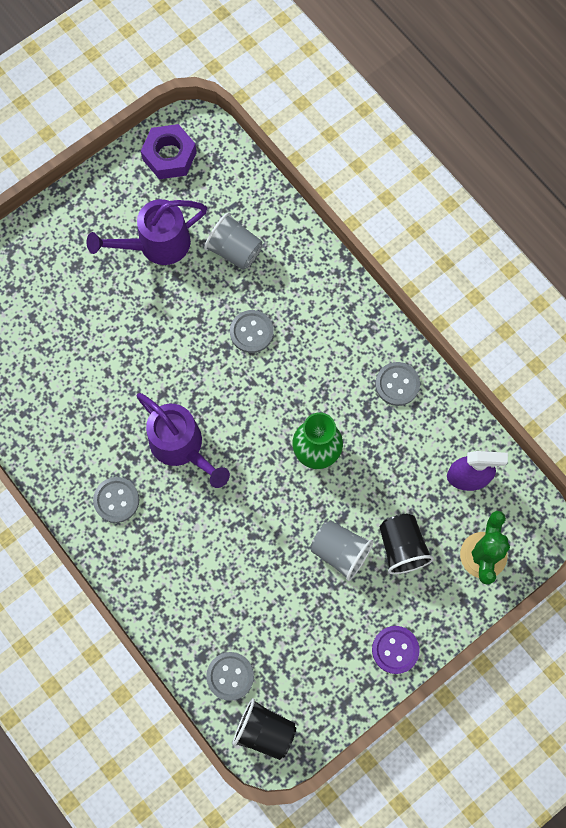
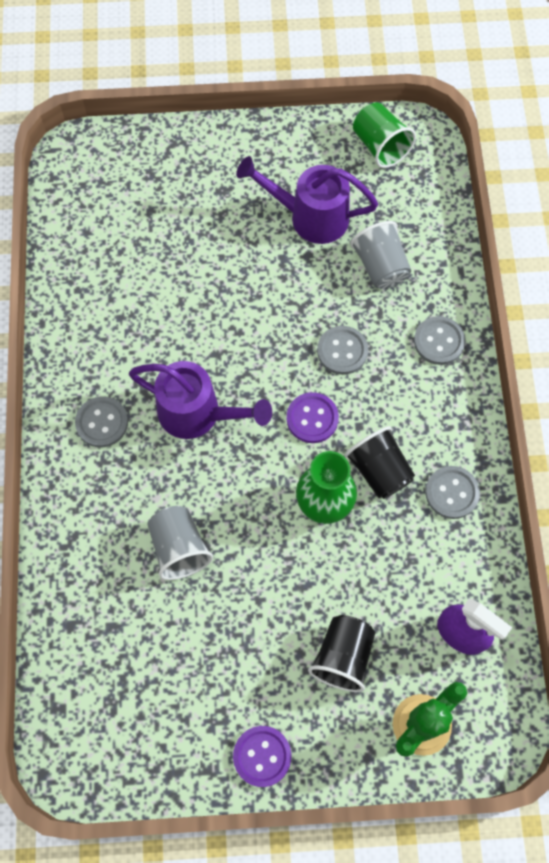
camera: 35 degrees right, 5 degrees down
(169, 156) = (380, 146): purple nut -> green cup
(182, 447) = (198, 414): purple watering can -> purple watering can turned 60 degrees counterclockwise
(230, 676) = (82, 663): grey button -> grey button (439, 341)
(264, 731) = (75, 742): black cup -> black cup (379, 470)
(265, 396) = (312, 418): none -> purple button
(340, 551) = (277, 617): grey cup -> grey cup (179, 548)

